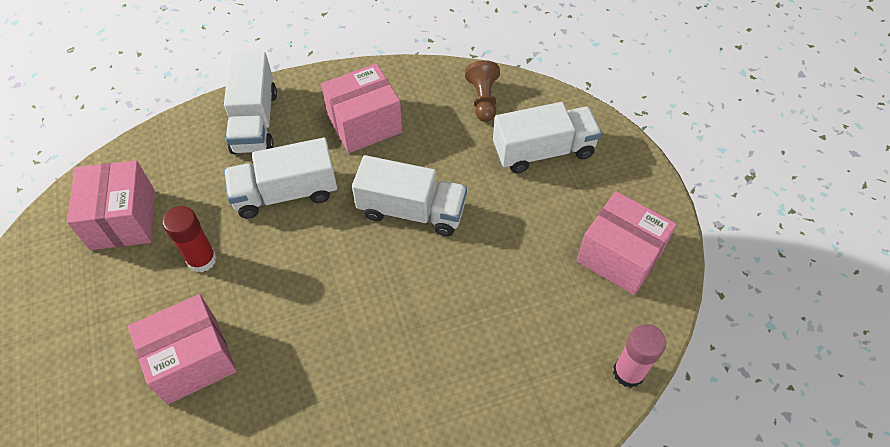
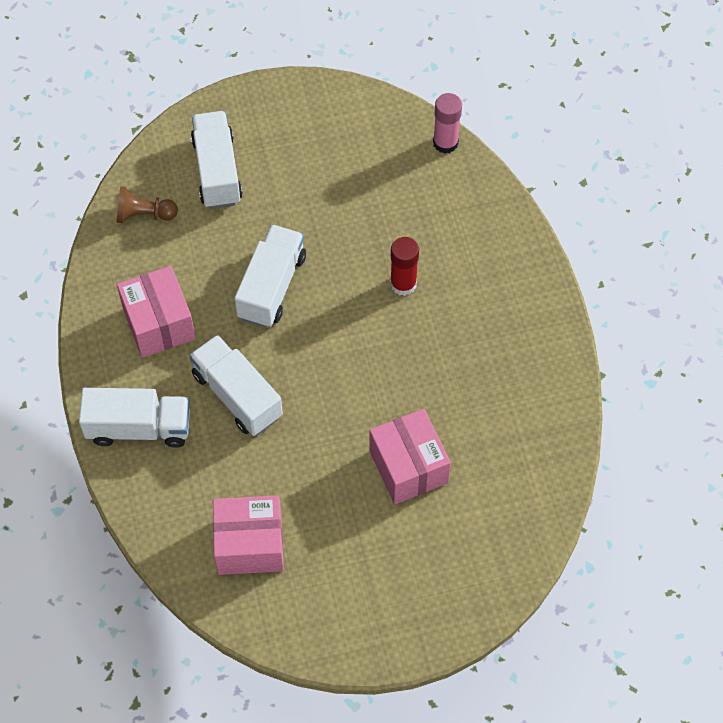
camera: 85 degrees left, 5 degrees up
(202, 259) = (305, 467): red glue stick -> red glue stick (403, 284)
(286, 193) = (237, 395): white truck -> white truck turned 150 degrees clockwise
(619, 256) = (339, 130): pink box -> none

